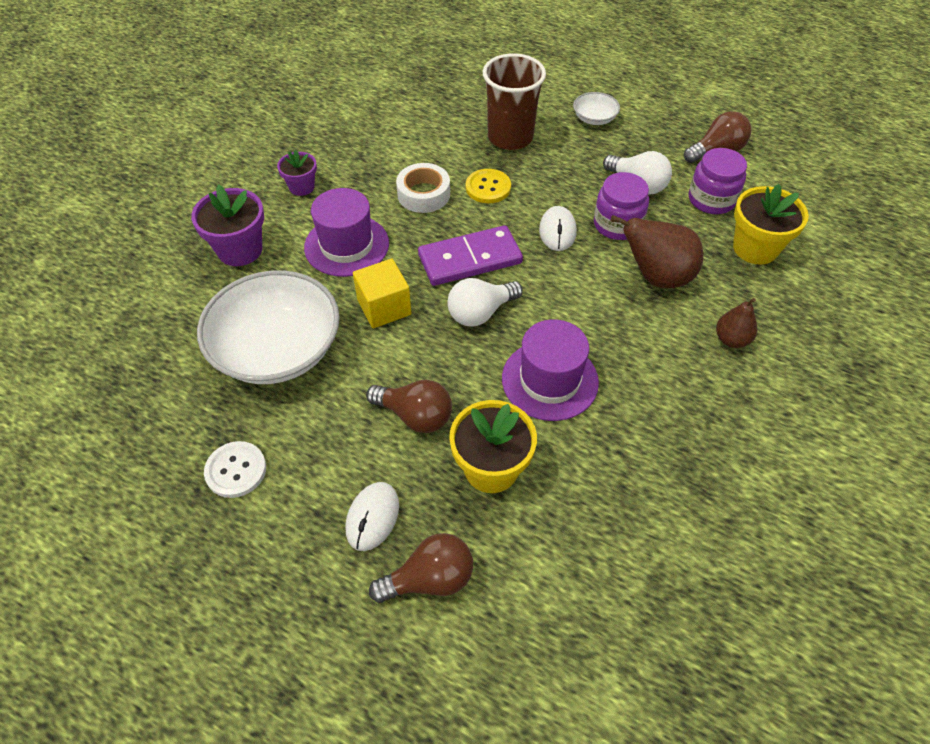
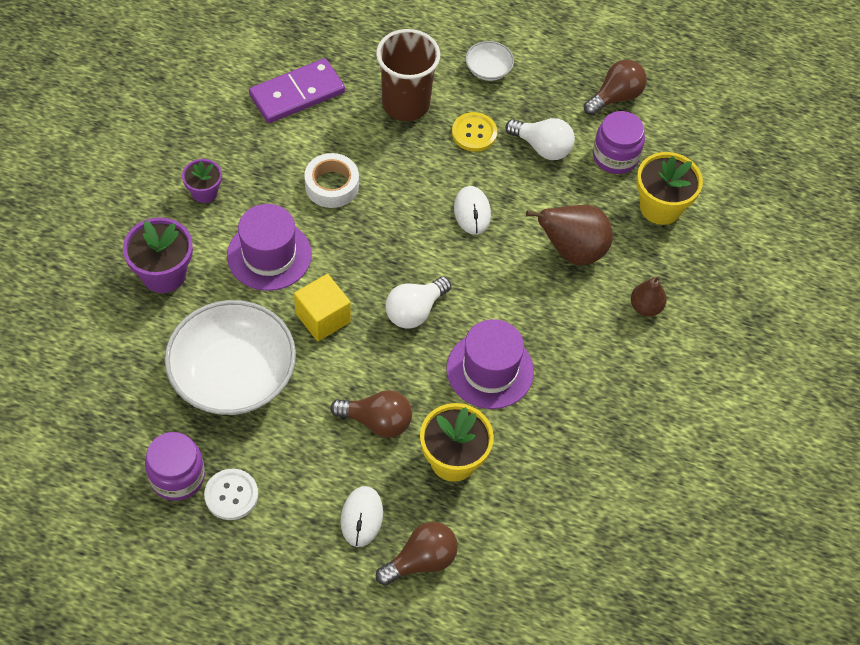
camera: 15 degrees left, 5 degrees up
(470, 259) = (393, 255): purple domino -> purple domino (297, 94)
(488, 187) = (395, 169): yellow button -> yellow button (474, 133)
(617, 224) = (528, 197): purple jar -> purple jar (177, 477)

